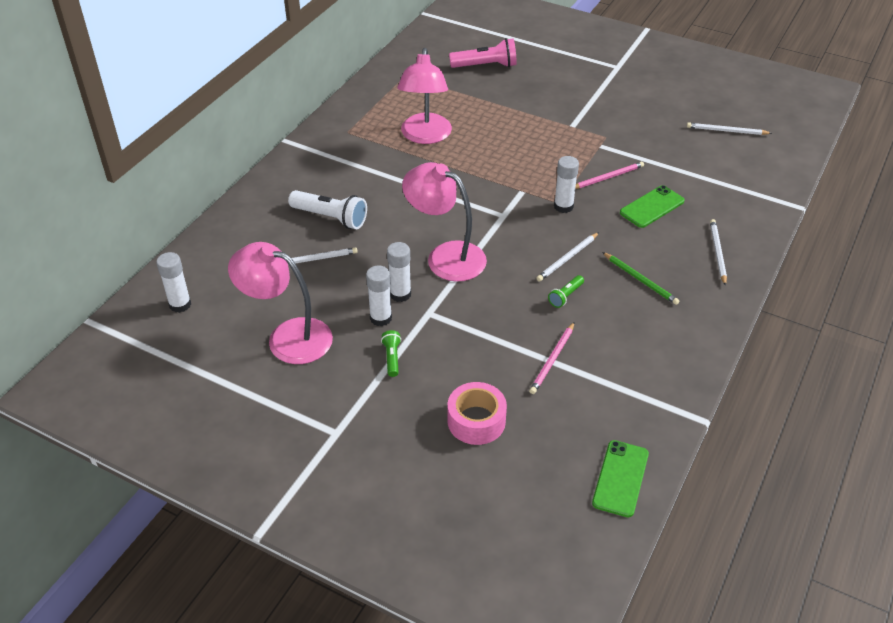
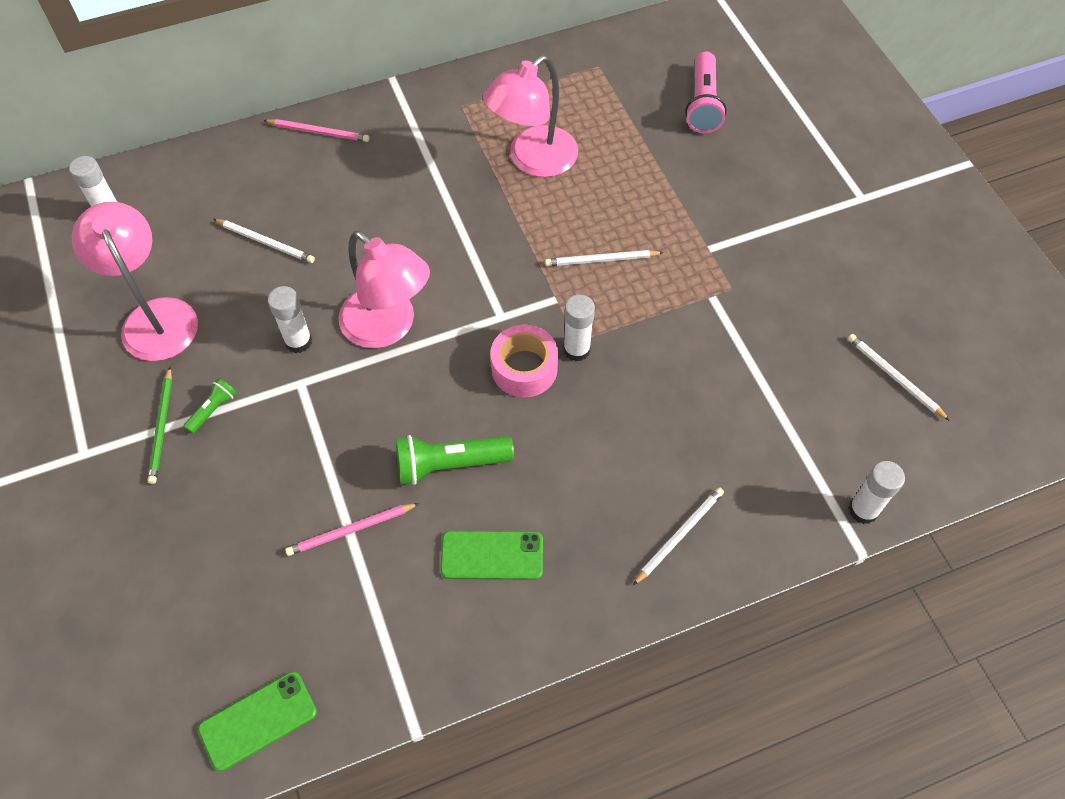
camera: 40 degrees right, 15 degrees up
(331, 218) = (334, 203): white flashlight -> none
(381, 318) = (252, 356): white glue stick -> white glue stick (863, 510)
(445, 256) = (388, 327): pink lamp -> pink lamp turned 150 degrees clockwise
(476, 421) = (206, 541): pink tape -> pink tape (524, 368)
(486, 66) = (703, 104): pink flashlight -> pink flashlight turned 60 degrees clockwise
(565, 296) = (450, 465): green flashlight -> green flashlight, size x1.90
(567, 258) = (505, 419): white pencil -> white pencil (601, 260)
(608, 177) = (670, 345): pink pencil -> pink pencil (319, 132)
(640, 280) = (550, 505): green pencil -> green pencil (162, 427)
(652, 207) = (675, 419): green phone -> green phone (492, 555)

